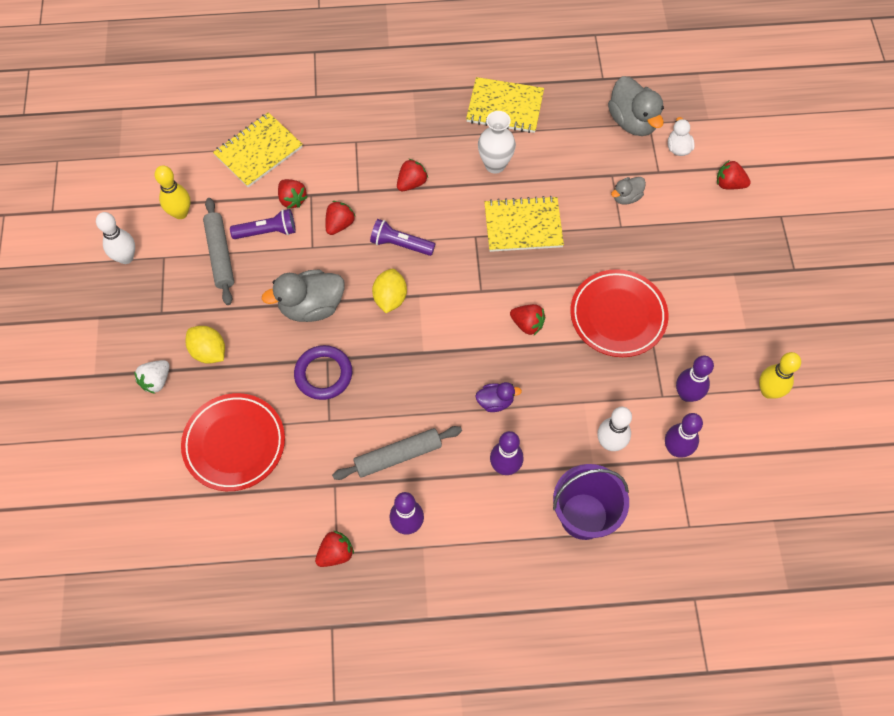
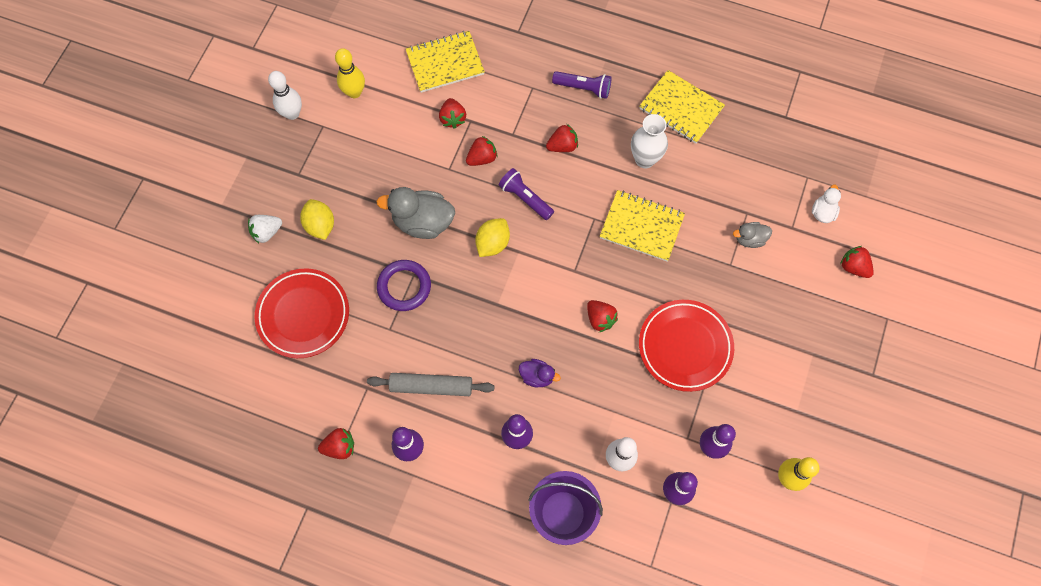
camera: 25 degrees right, 5 degrees up
(220, 255) = (369, 143): grey rolling pin -> none
(267, 232) = (418, 139): purple flashlight -> purple flashlight (583, 88)
(632, 121) = (792, 169): grey duck -> none

